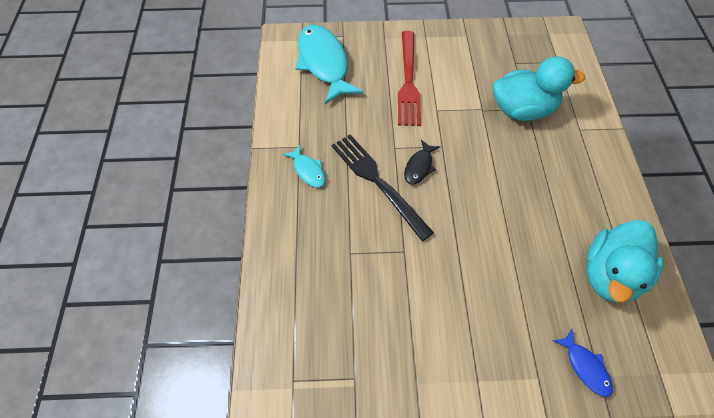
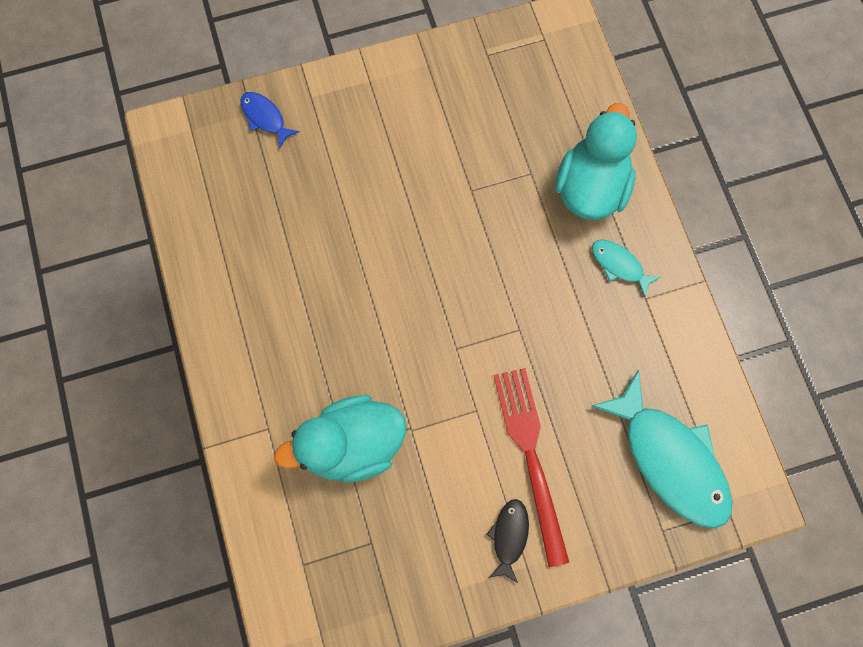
camera: 165 degrees right, 15 degrees up
(377, 182) = (526, 271): black fork -> none
(419, 166) = (479, 308): black fish -> black fish (509, 536)
(610, 274) = (236, 220): turquoise duck -> turquoise duck (590, 187)

